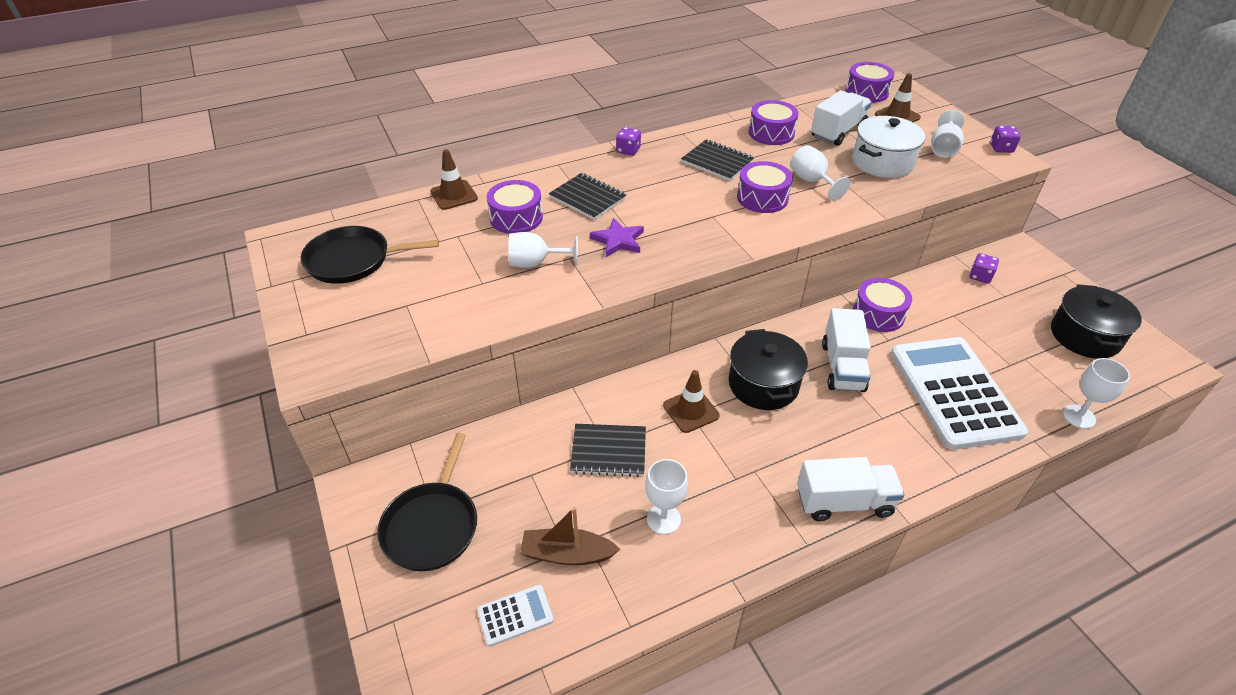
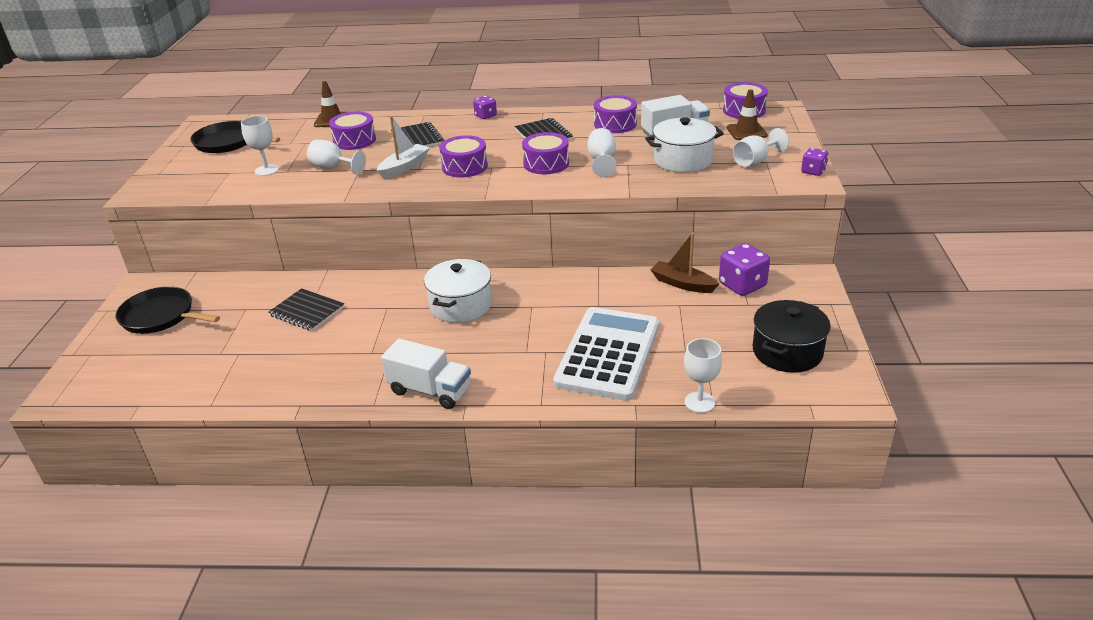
camera: 30 degrees right, 10 degrees down
(432, 525) = (161, 316): black pan -> black pan turned 75 degrees clockwise
(515, 615) = (154, 375): white calculator -> none
(567, 554) = (218, 356): brown boat -> brown boat (682, 284)
(618, 240) = (404, 167): purple star -> white boat
(663, 519) = (297, 358): white goblet -> white goblet (266, 170)
(691, 411) = (389, 305): brown traffic cone -> none
(763, 384) = (460, 305): black pot -> white pot
(842, 367) = (536, 312): white truck -> none
(878, 314) = (612, 287): purple drum -> purple drum (464, 167)
(980, 276) = (742, 285): purple dice -> purple dice, size x1.74

